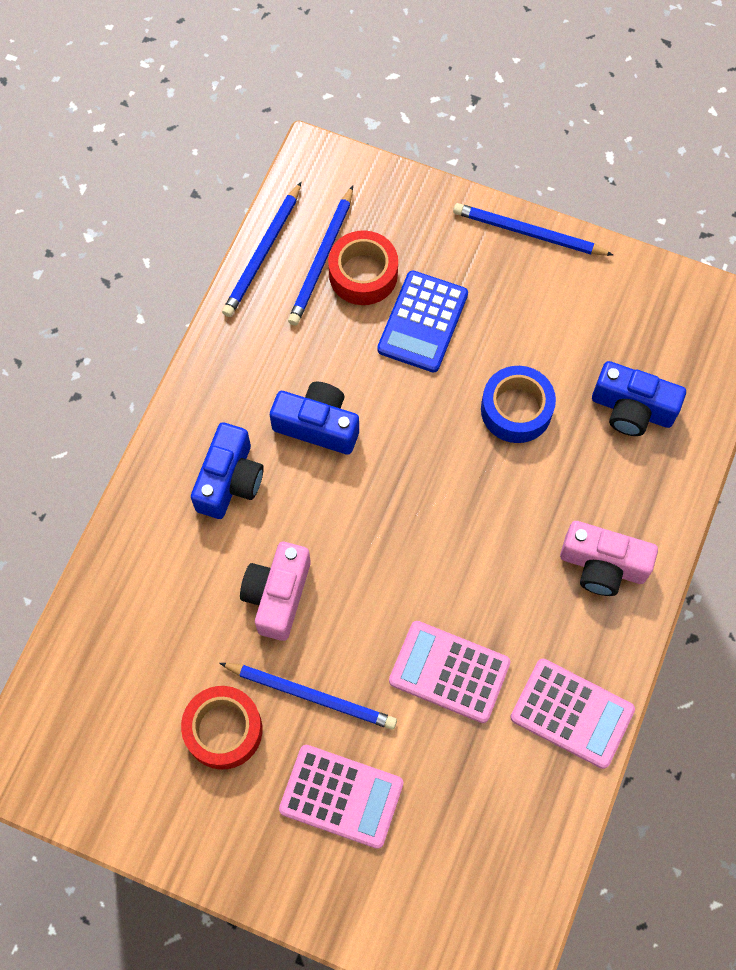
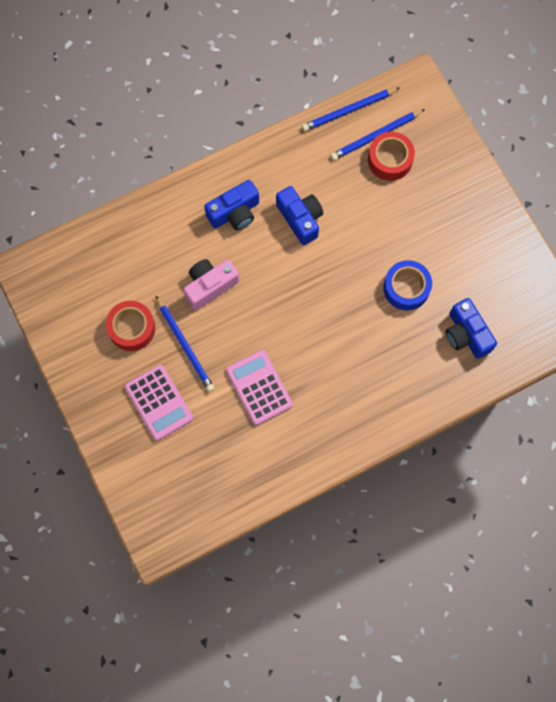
camera: 40 degrees right, 5 degrees up
(423, 322) = (398, 207): blue calculator -> none
(528, 233) = (495, 203): blue pencil -> none
(572, 713) = (300, 454): pink calculator -> none
(602, 565) = (379, 398): pink camera -> none

